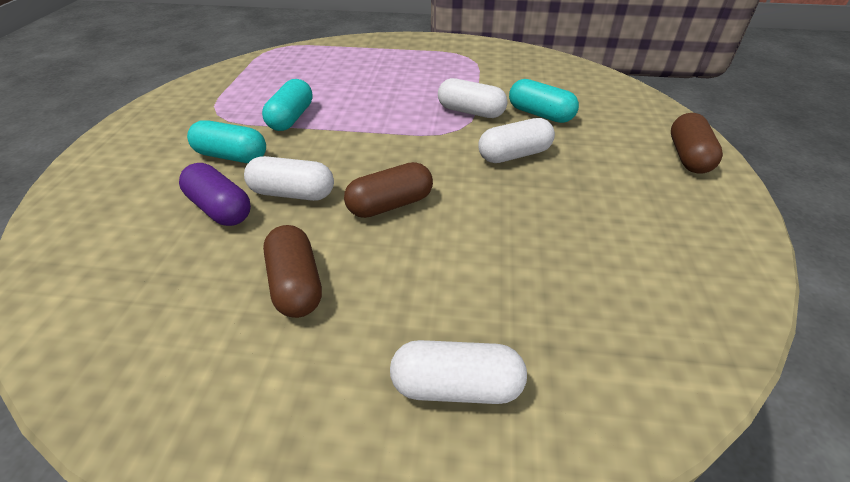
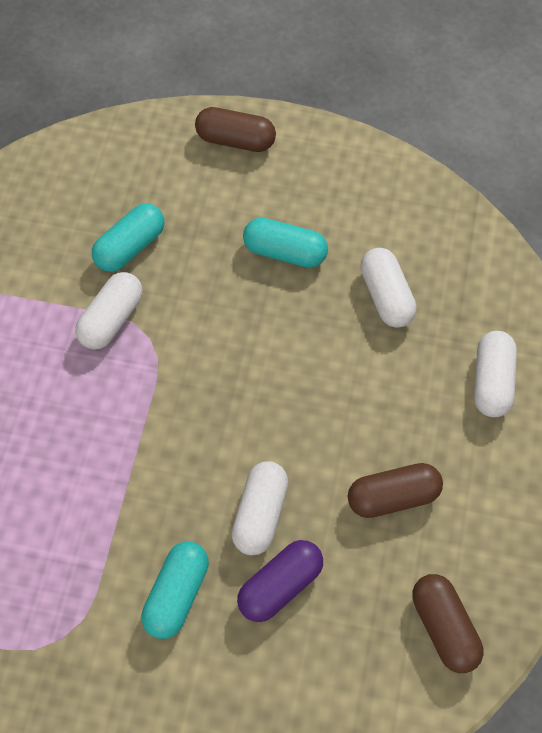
camera: 85 degrees left, 20 degrees up
(291, 118) = (91, 534): turquoise capsule -> turquoise capsule (285, 252)
(390, 205) = (288, 418): brown capsule -> brown capsule (444, 628)
(514, 155) = (212, 291): white capsule -> white capsule (386, 296)

